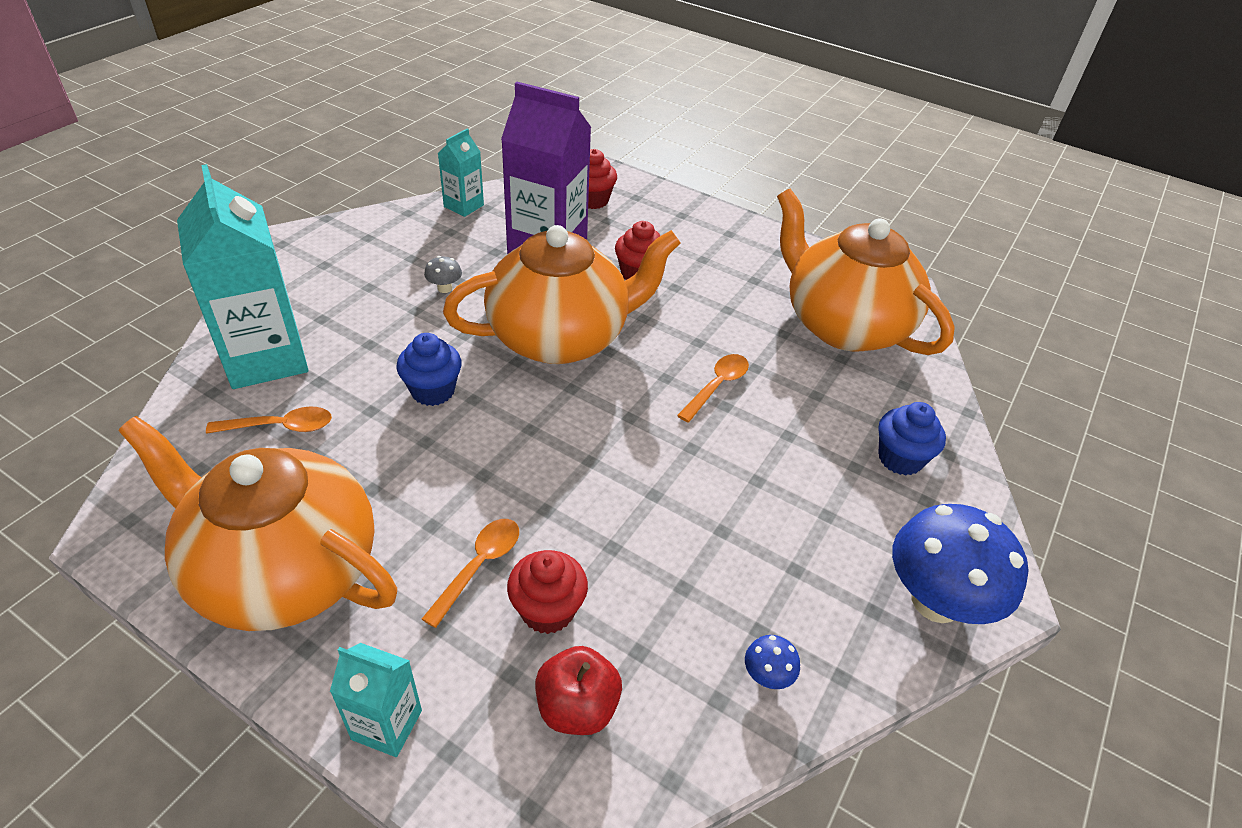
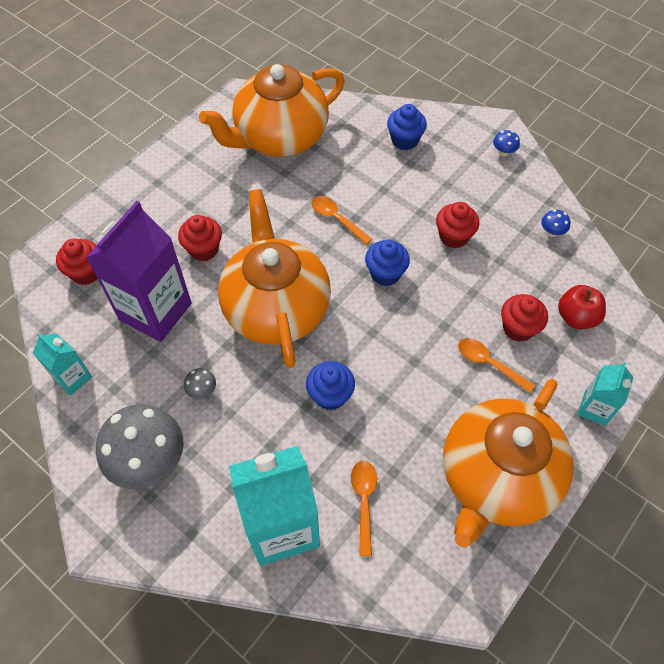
camera: 80 degrees left, 15 degrees up
(363, 260) = (149, 461): none -> grey mushroom
(631, 440) = (385, 273): none -> blue cupcake
(719, 523) = (453, 236): none -> red cupcake
(935, 601) = (503, 152): blue mushroom -> blue mushroom, size x0.41

